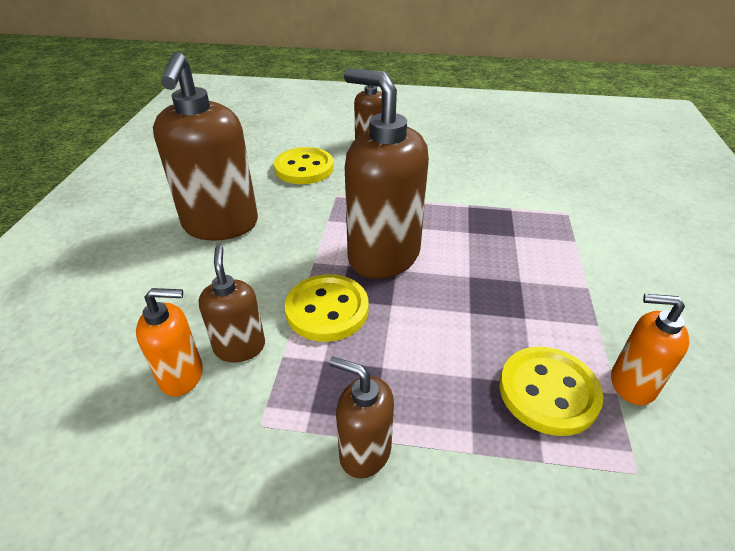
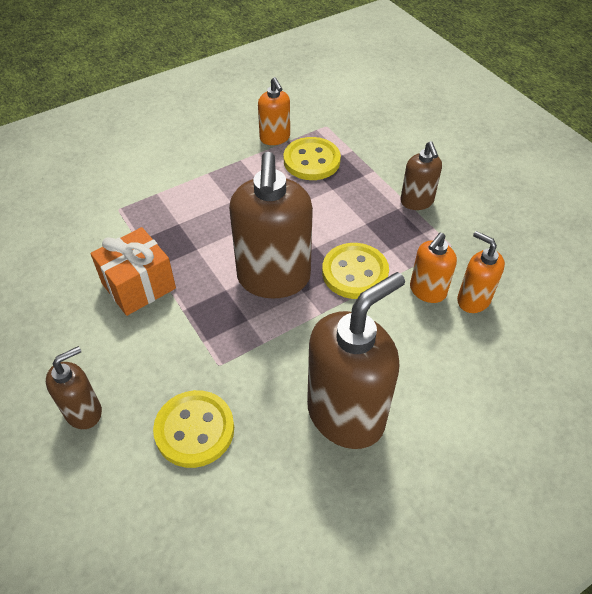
camera: 130 degrees left, 10 degrees up
(240, 347) = (427, 291): brown soap dispenser -> orange soap dispenser
(454, 190) = (139, 286): none -> orange gift

